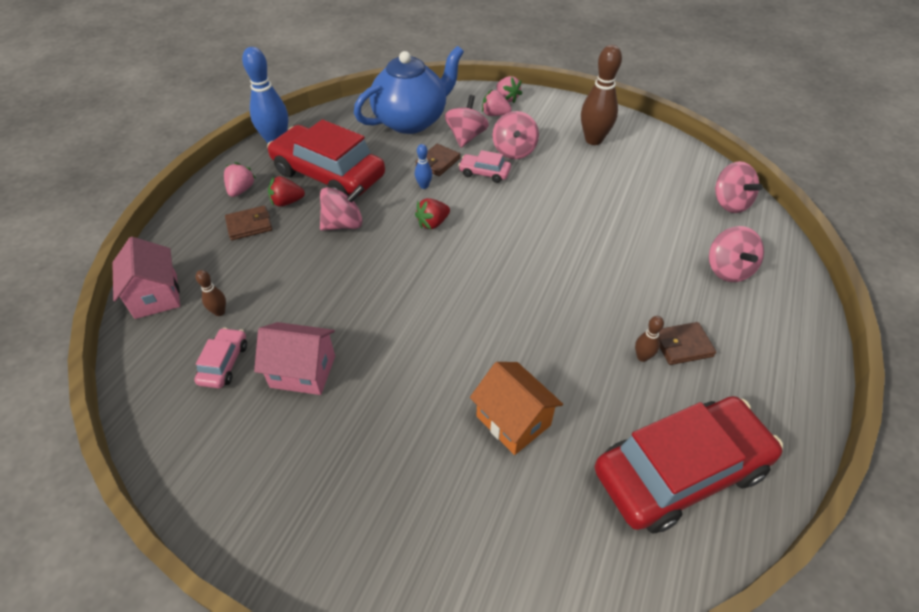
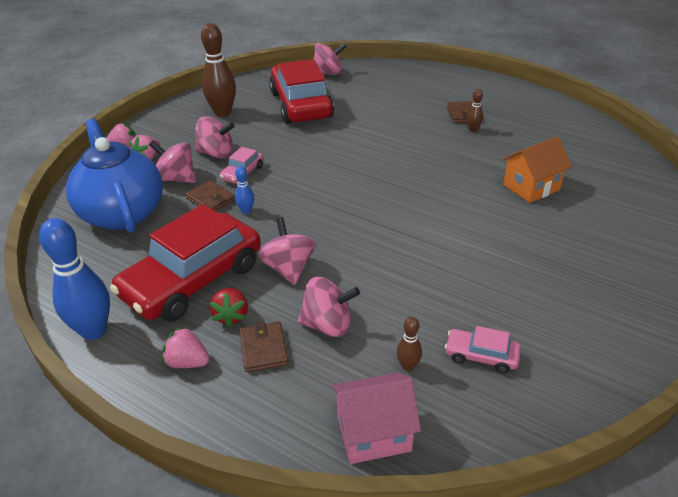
camera: 80 degrees left, 10 degrees down
(303, 371) = (490, 297): pink house -> none
(433, 223) = (306, 209): red strawberry -> none
(680, 471) = (560, 132): red car -> red car (301, 105)
(728, 269) = (396, 87): pink spinning top -> pink spinning top (328, 325)

